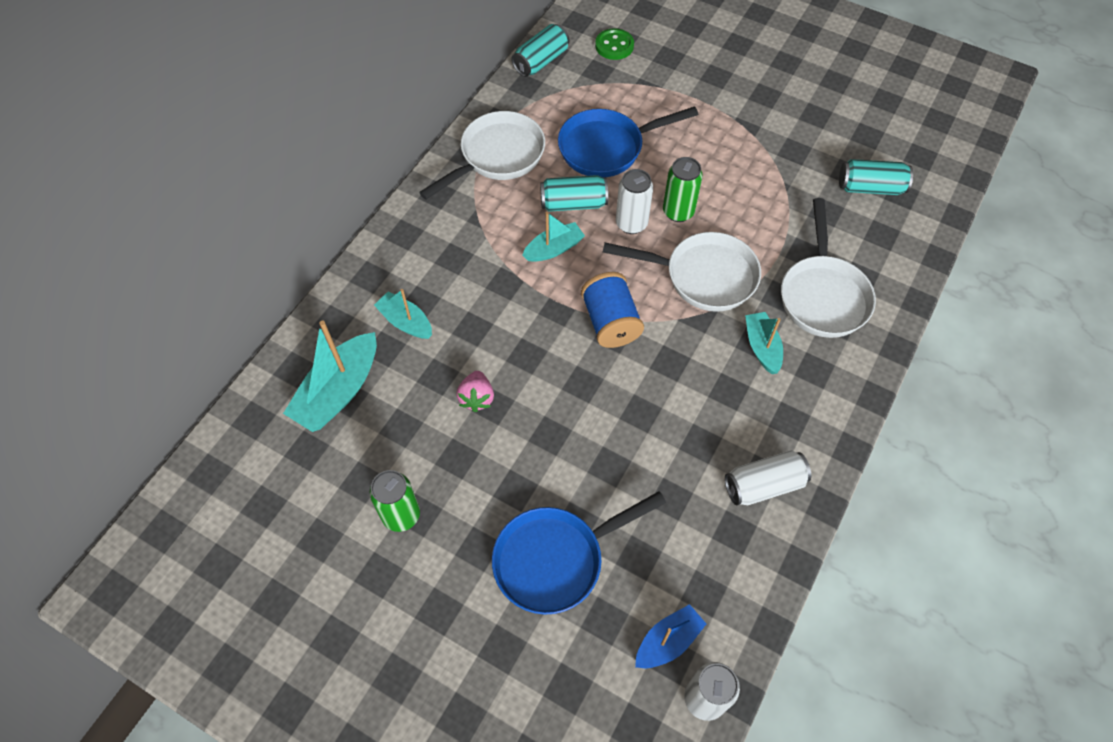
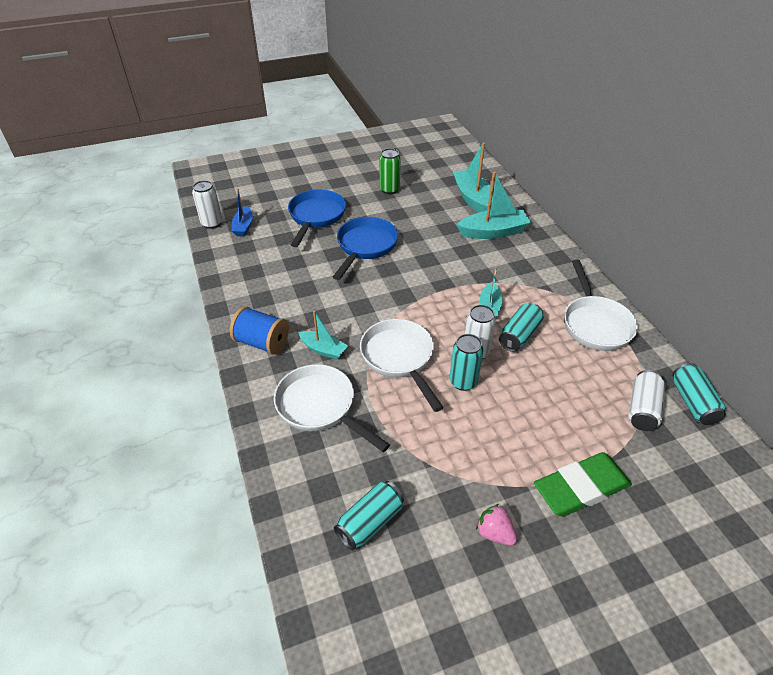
camera: 130 degrees right, 15 degrees down
(405, 322) = (493, 232): turquoise boat -> turquoise boat, size x1.66
(477, 398) = (421, 233): pink strawberry -> pink strawberry (494, 533)
(607, 148) = (559, 383): blue pan -> blue pan (365, 246)
(610, 322) = (412, 299): blue spool -> blue spool (262, 342)
(614, 46) = (686, 464): green button -> none
(678, 212) = (463, 382): green can -> turquoise can
(702, 91) = (581, 488): none -> green eraser
(703, 276) = (399, 358): white pan -> white pan turned 105 degrees clockwise
(764, 485) = (256, 295): white can -> white can (642, 409)

